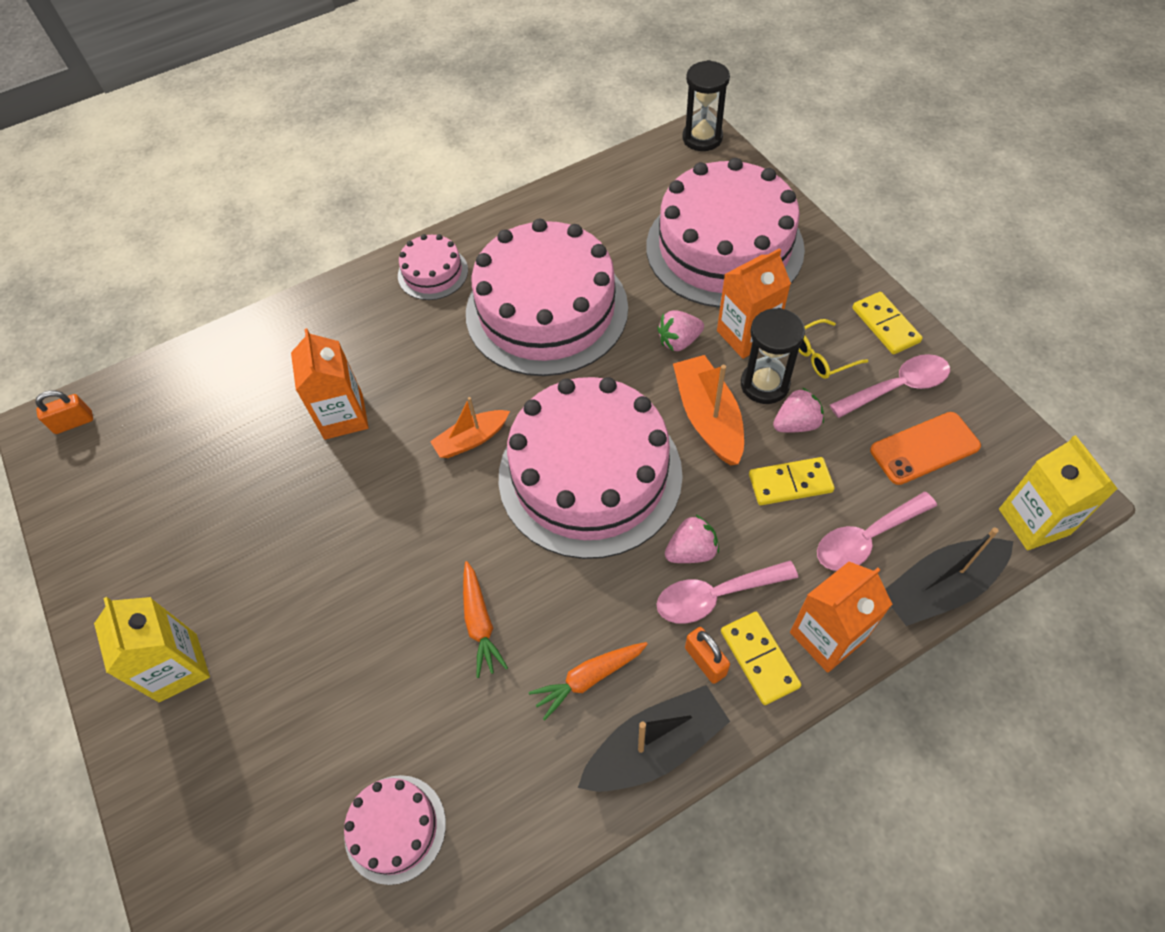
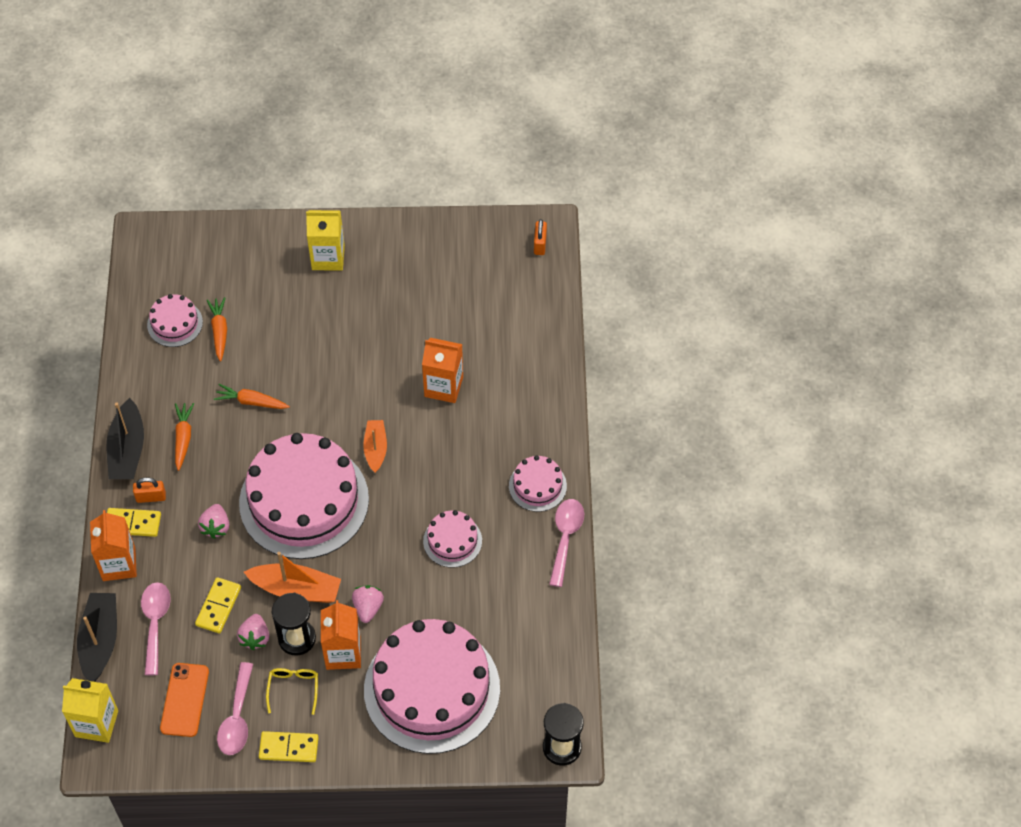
camera: 115 degrees right, 0 degrees up
(379, 745) = (219, 331): none -> orange carrot
(546, 310) = (452, 541): pink cake -> pink cake, size x0.45
(715, 596) = (181, 523): pink spoon -> pink spoon (565, 538)

